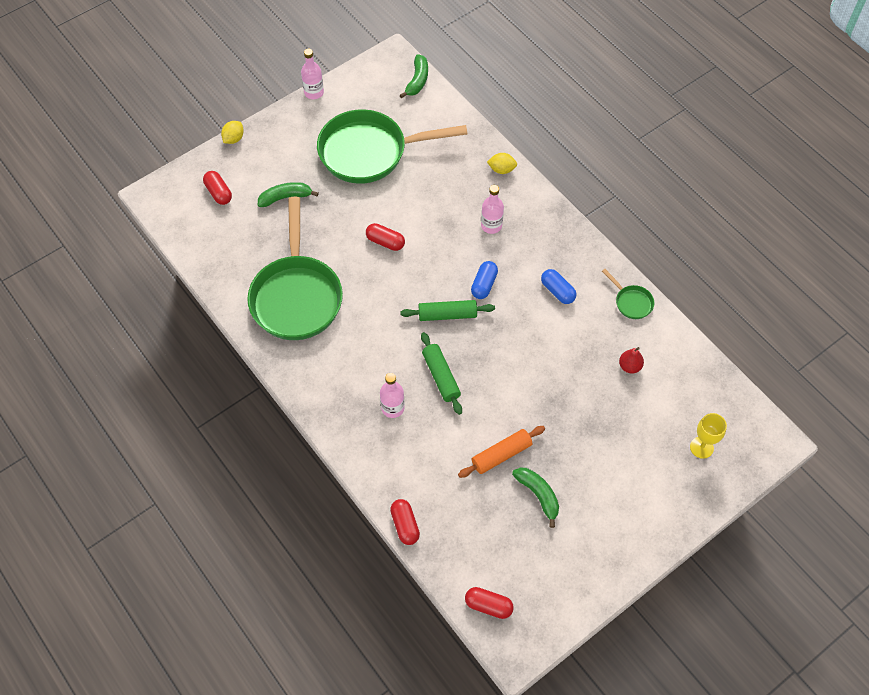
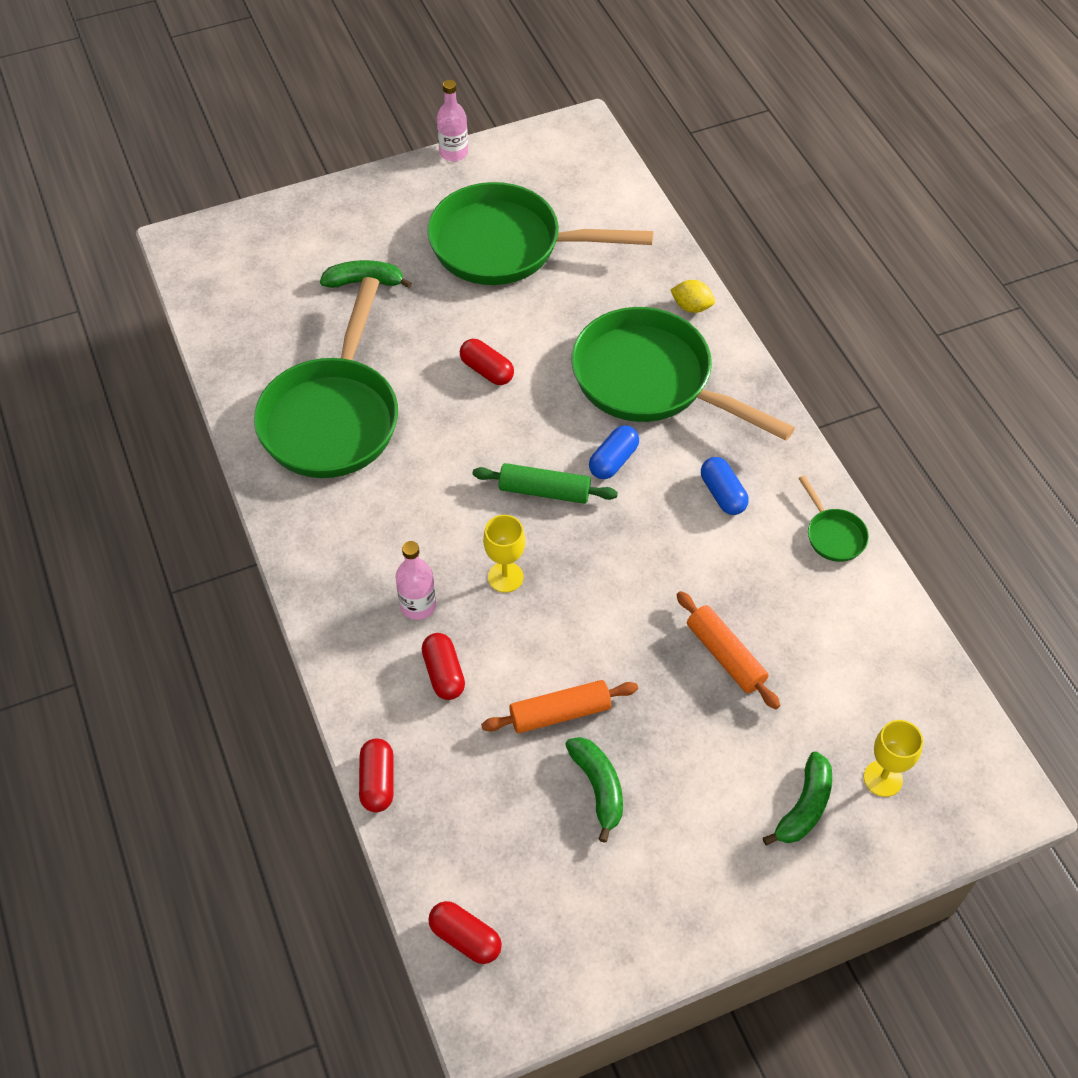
camera: 15 degrees right, 5 degrees down
(218, 193) = (273, 257): red capsule -> red capsule (444, 673)
(234, 139) = (320, 191): yellow lemon -> none
(417, 81) = (606, 165): green banana -> green banana (804, 807)
(441, 376) = (505, 577): green rolling pin -> yellow goblet
(491, 225) = (651, 381): pink bottle -> green pan
(589, 394) = (725, 656): none -> orange rolling pin
(629, 366) = (802, 628): red pear -> none

